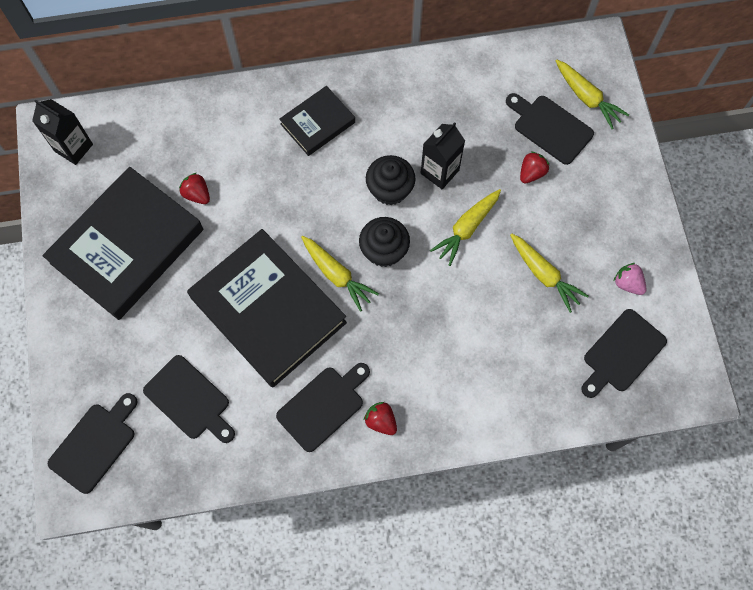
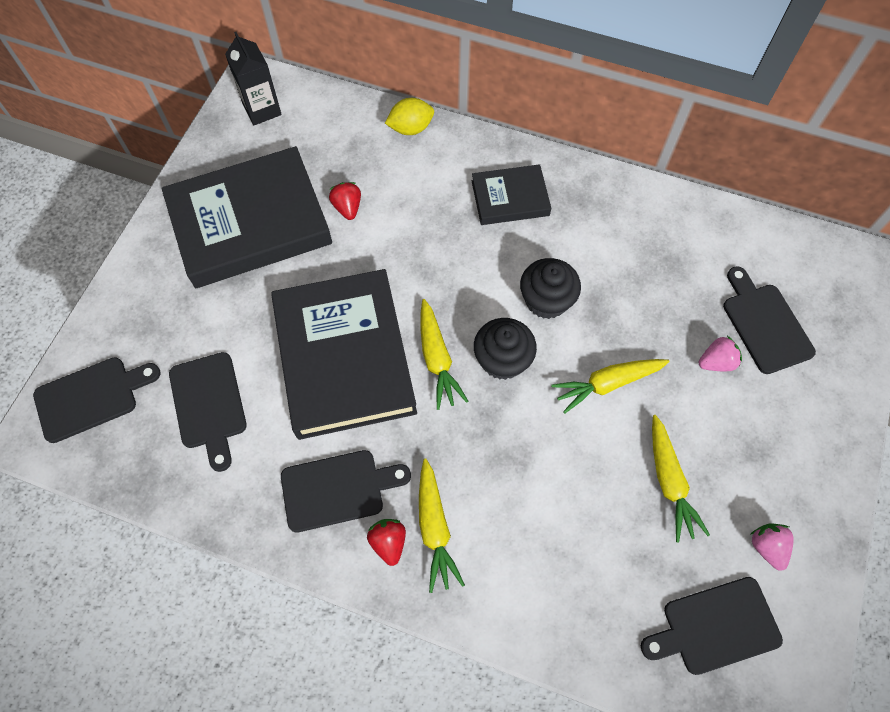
camera: 30 degrees right, 5 degrees down
(206, 104) = (410, 128): none -> yellow lemon
(439, 172) = (611, 309): black carton -> none
(531, 173) = (716, 362): red strawberry -> pink strawberry
(587, 98) = (826, 314): yellow carrot -> yellow carrot (435, 529)

